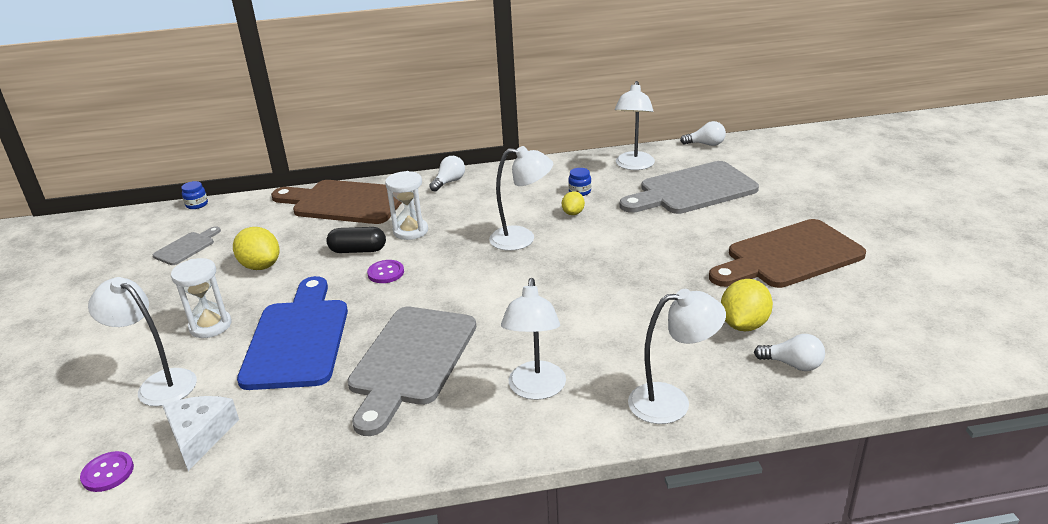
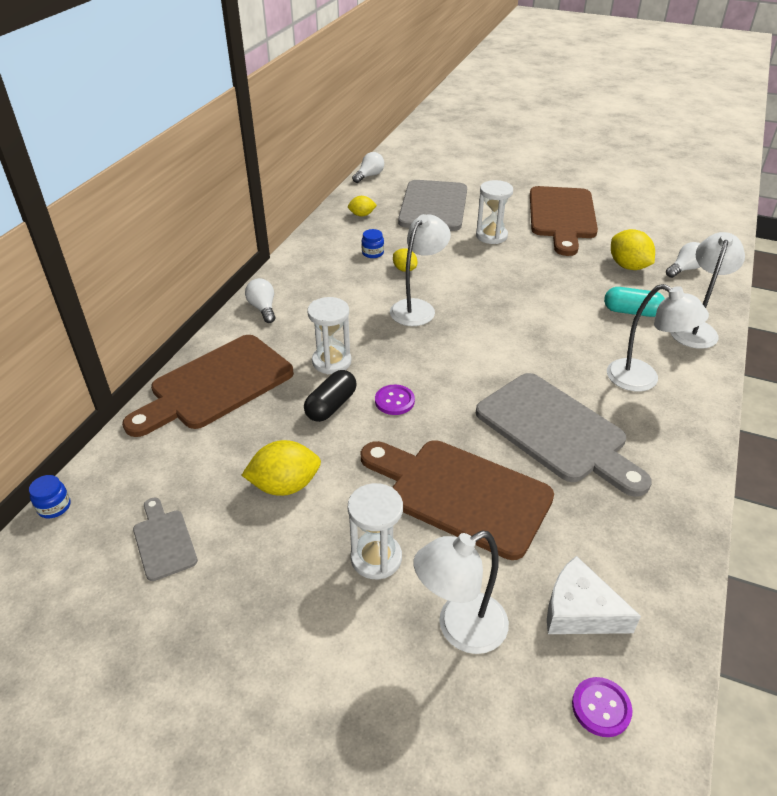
camera: 60 degrees left, 10 degrees up
(298, 338) = (460, 494): blue cutting board -> brown cutting board
(634, 165) = (362, 215): white lamp -> yellow lemon
(653, 351) = (631, 312): none -> turquoise capsule
(689, 232) = (491, 236): none -> white hourglass

